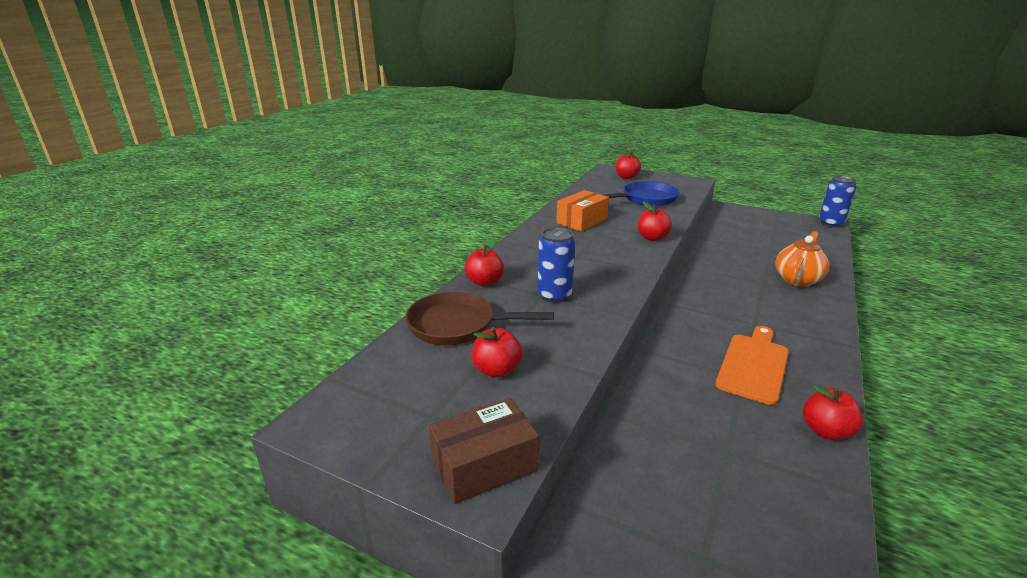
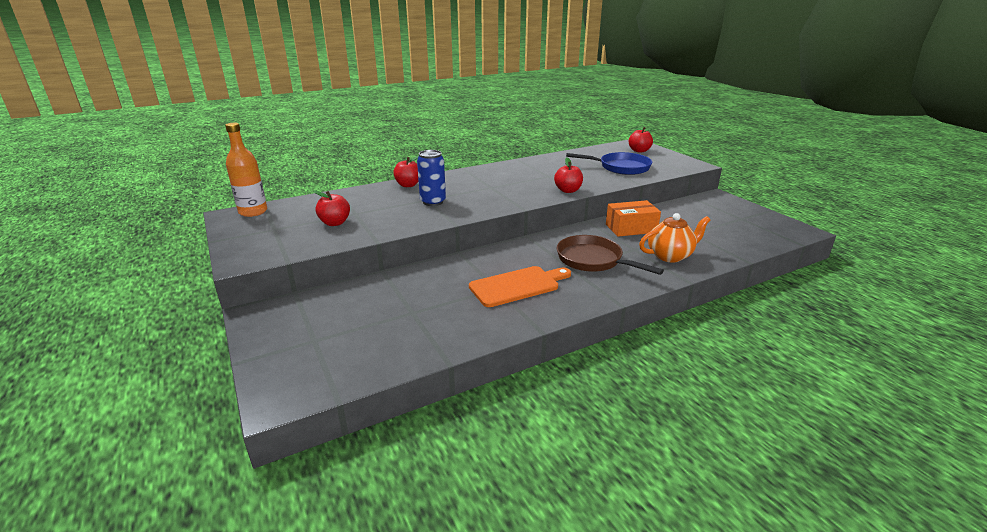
camera: 35 degrees right, 0 degrees up
(343, 401) = (253, 212): none -> orange bottle
(457, 325) = (355, 199): brown pan -> brown pan (593, 260)
(484, 465) = (260, 253): brown box -> none
(581, 221) = (538, 169): orange box -> orange box (631, 228)
(825, 431) = (491, 330): red apple -> none
(830, 223) = (805, 232): blue can -> none

